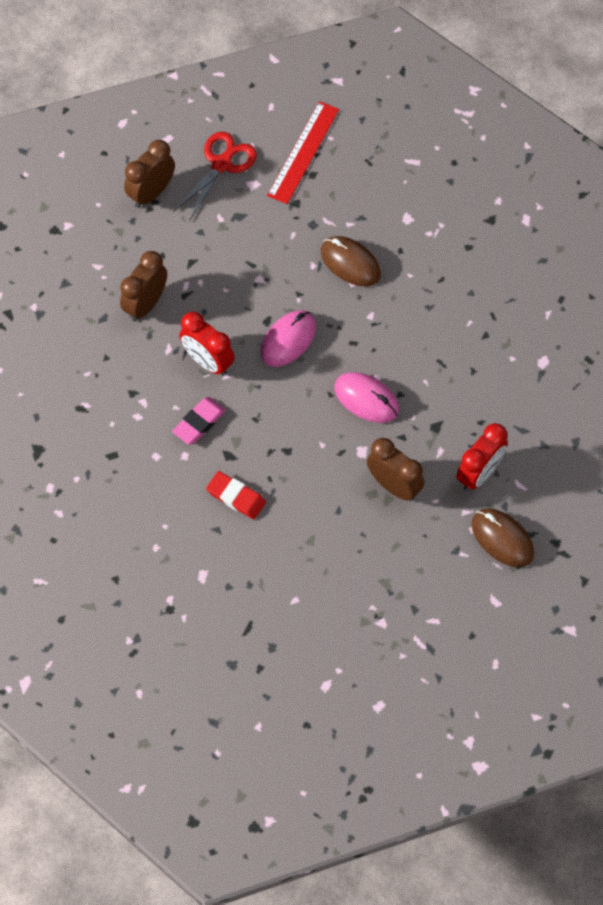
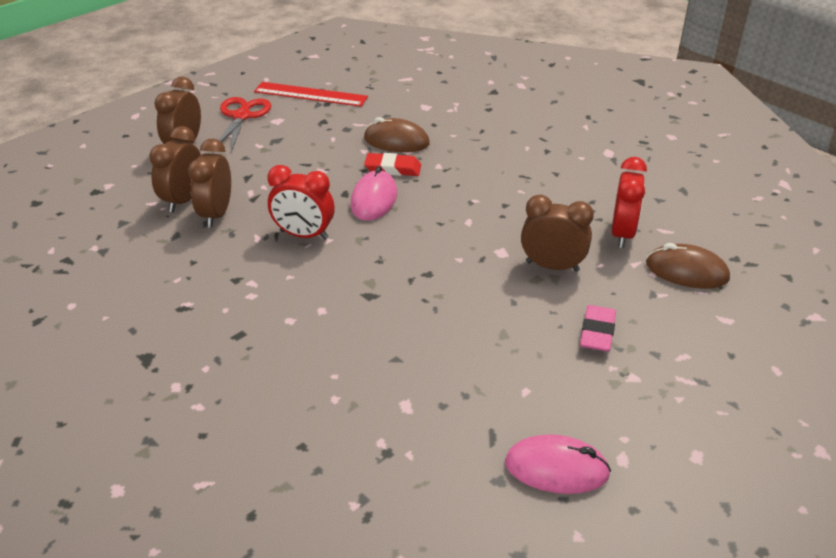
camera: 25 degrees left, 25 degrees down
(124, 273) = (183, 200): none -> brown clock
(199, 423) = (322, 280): pink eraser -> pink eraser (597, 332)
(236, 497) = (399, 325): red eraser -> red eraser (393, 168)
(303, 152) = (310, 94): red ruler -> red ruler turned 75 degrees counterclockwise
(366, 399) = (477, 216): pink mouse -> pink mouse (556, 469)

